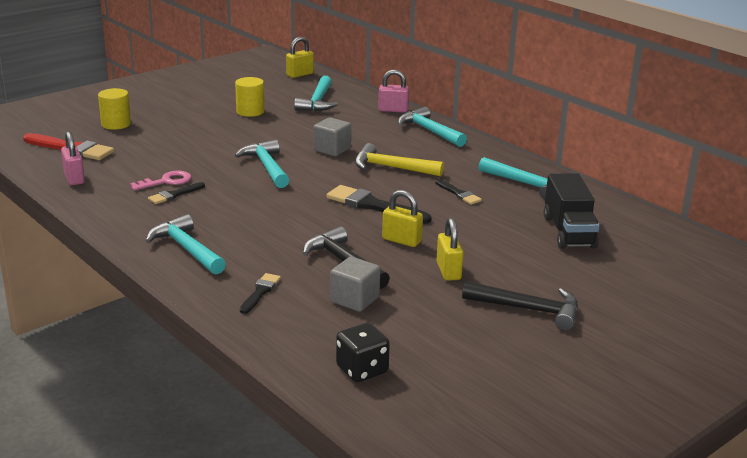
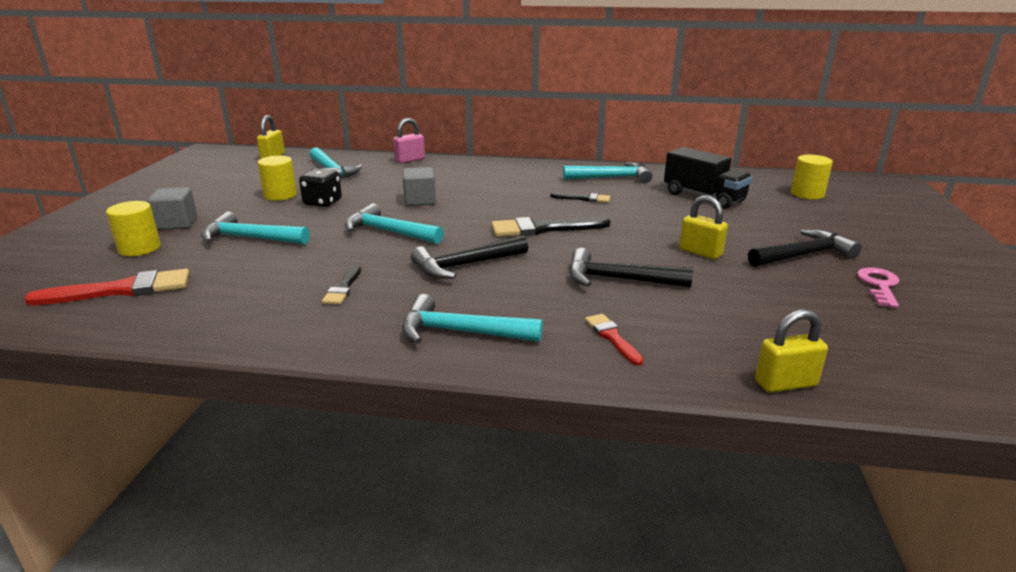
camera: 40 degrees left, 0 degrees up
(74, 178) = (183, 318): pink padlock -> none
(166, 181) = (309, 279): pink key -> pink key (879, 285)
(260, 292) = (612, 337): black brush -> red brush
(268, 210) = (465, 265): none -> black hammer
(355, 300) = (693, 305): grey cube -> grey cube (177, 224)
(362, 370) = (830, 359): black dice -> black dice (322, 202)
(391, 168) = (496, 198): yellow hammer -> none
(401, 240) = (621, 245): yellow padlock -> yellow padlock (785, 383)
(429, 131) = (469, 166): turquoise hammer -> turquoise hammer (250, 238)
(682, 268) = (807, 194): none -> yellow cylinder

